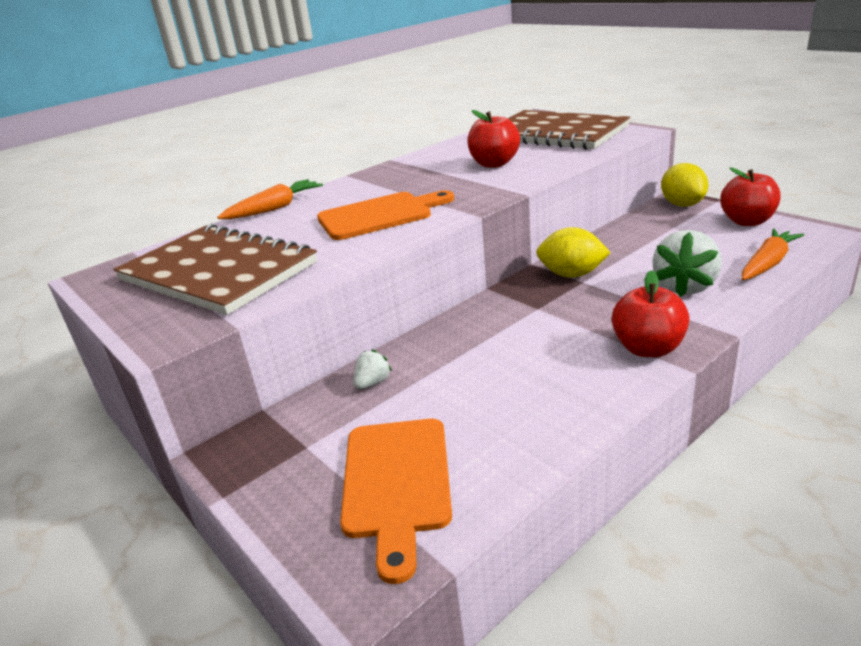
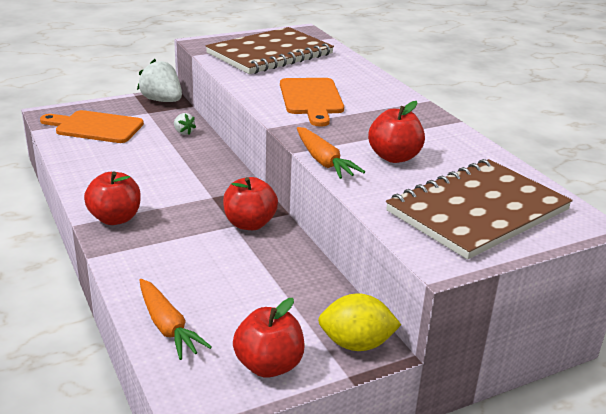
camera: 100 degrees right, 0 degrees up
(274, 208) = (369, 72): orange carrot -> orange carrot (323, 161)
(571, 274) = (249, 224): yellow lemon -> red apple
(684, 286) = (175, 265): white strawberry -> white strawberry (162, 101)

